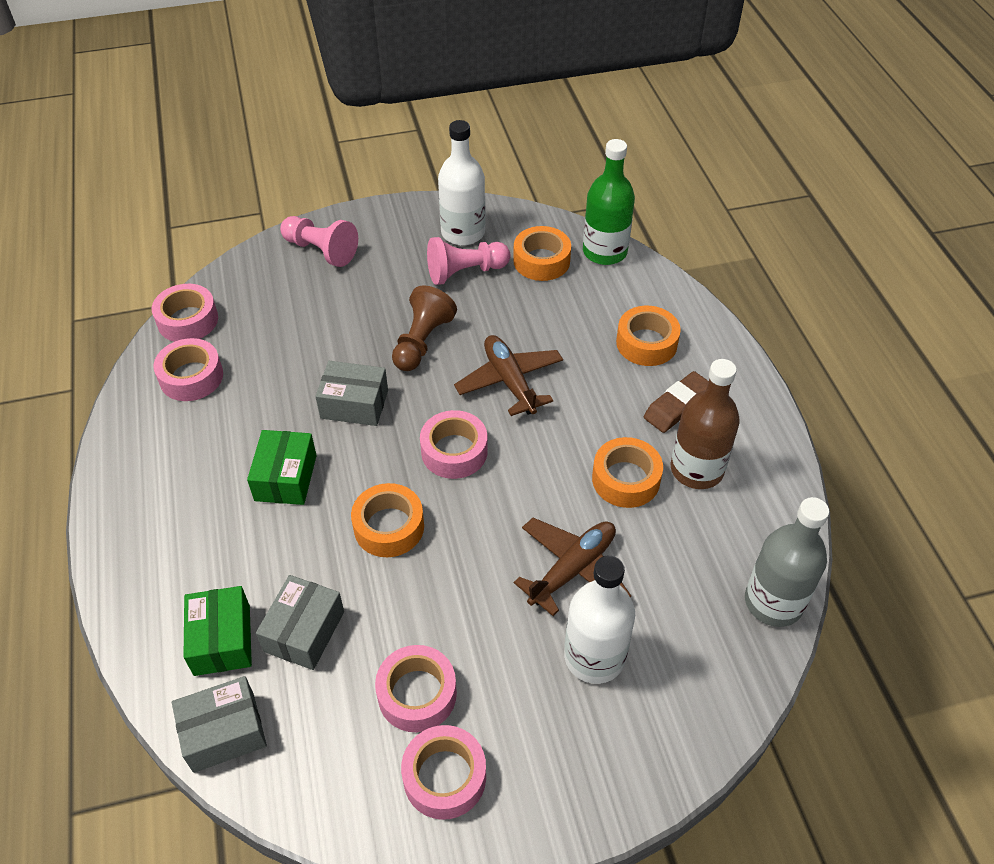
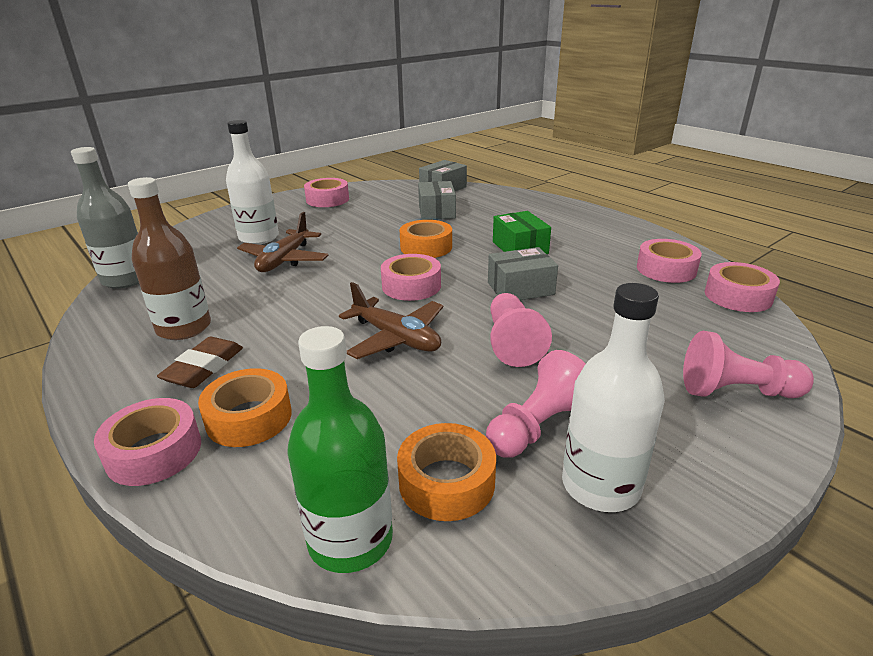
camera: 155 degrees right, 20 degrees down
(222, 640) = (476, 202): green box -> none
(417, 694) = (357, 211): pink tape -> pink tape (154, 452)
(422, 342) = (512, 342): brown pawn -> pink pawn
(625, 479) = (253, 306): orange tape -> none

